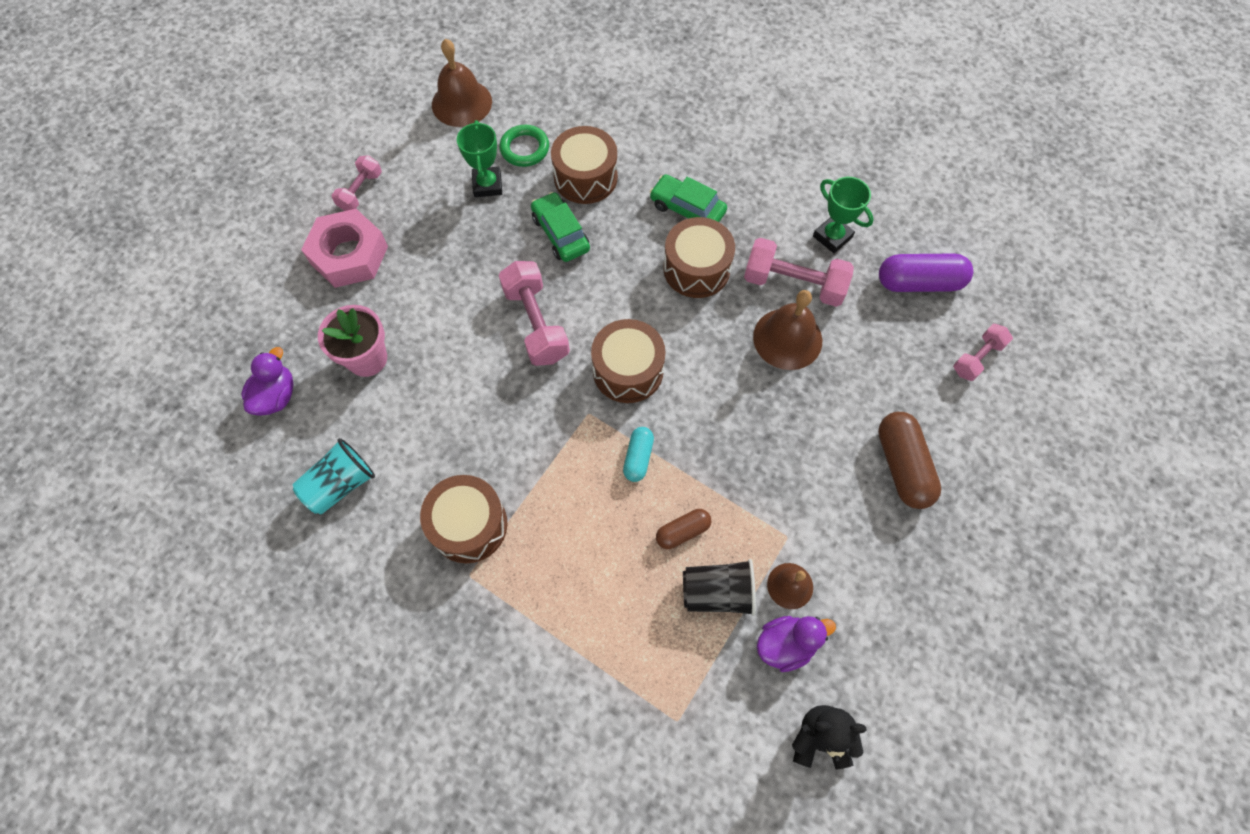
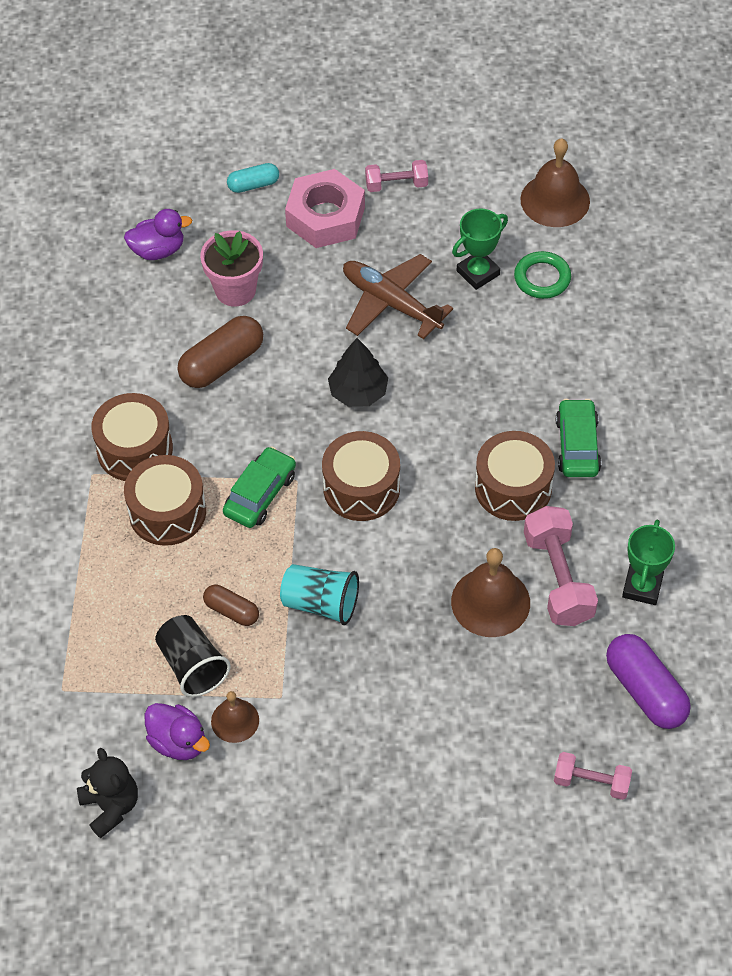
camera: 60 degrees right, 10 degrees down
(340, 484) = (111, 341): turquoise cup -> turquoise cup (321, 603)
(469, 256) = (390, 303): none -> brown plane
(536, 324) = (358, 392): pink dumbbell -> black tree
(560, 233) = (468, 358): green car -> green car (260, 494)
(585, 177) = (548, 344): brown drum -> brown drum (167, 512)
(638, 457) = (279, 541): turquoise capsule -> turquoise capsule (253, 185)
(902, 466) = (419, 763): brown capsule -> brown capsule (222, 363)

